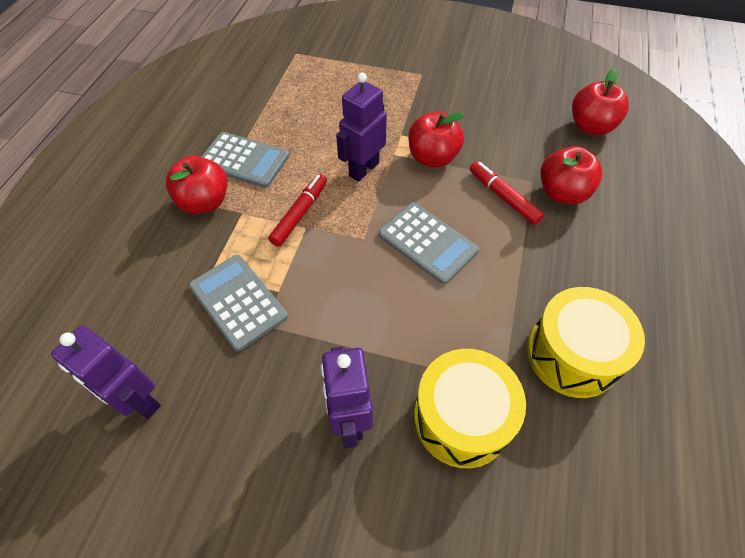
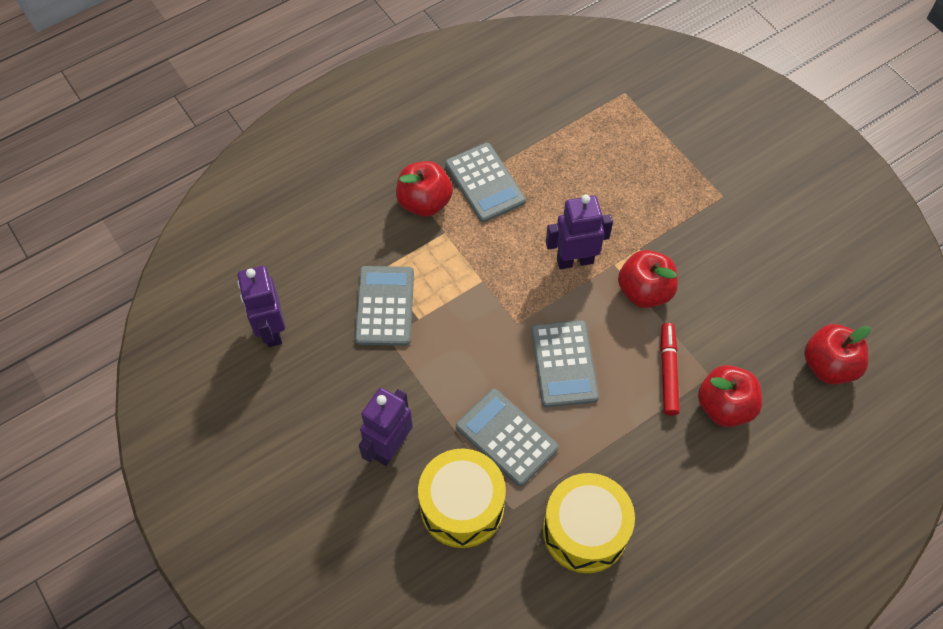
camera: 40 degrees right, 5 degrees up
(300, 214) = (487, 265): red marker -> none
(440, 330) = (506, 437): none -> grey calculator

